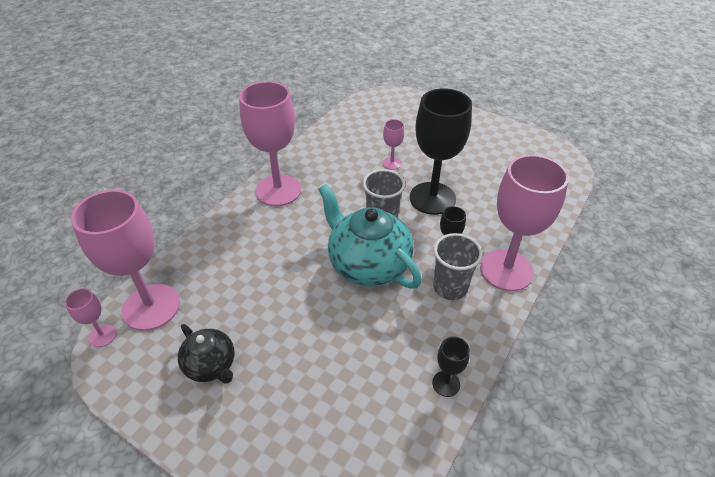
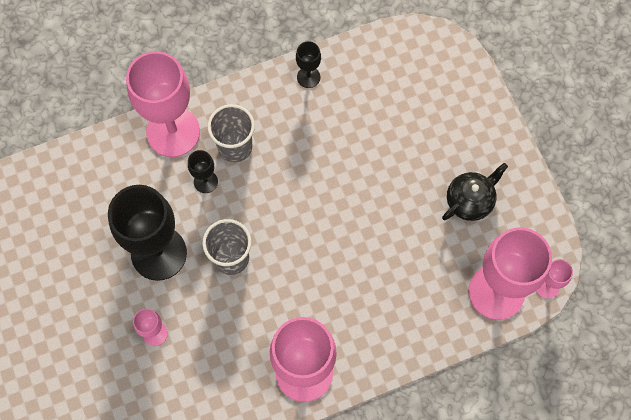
camera: 145 degrees left, 25 degrees up
(211, 365) = (470, 200): black teapot -> black teapot turned 60 degrees clockwise
(368, 264) = (284, 215): turquoise teapot -> none

